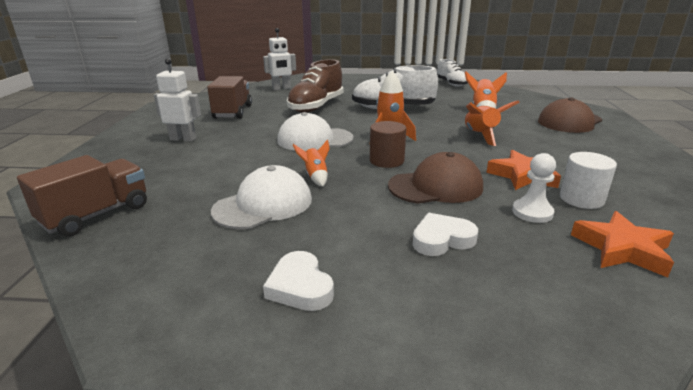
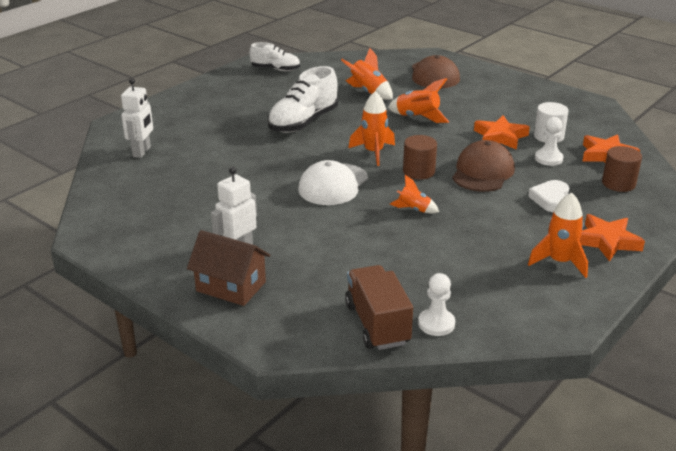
camera: 55 degrees left, 5 degrees up
(109, 243) = (436, 324): none -> white pawn
(129, 150) = (231, 286): none -> brown house
(232, 112) = (187, 202): brown truck -> none
(263, 205) = (439, 245): white cap -> none
(300, 286) = (559, 262): white heart -> orange rocket
(316, 106) = (241, 154): brown shoe -> none
(396, 313) = (607, 241): none -> orange star
(567, 279) = (618, 183): none -> brown cylinder

